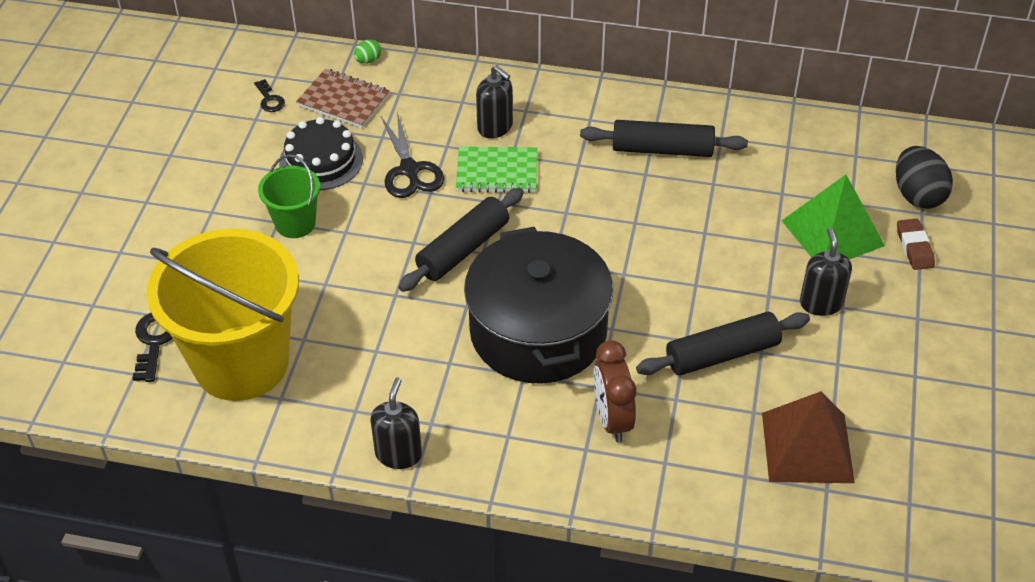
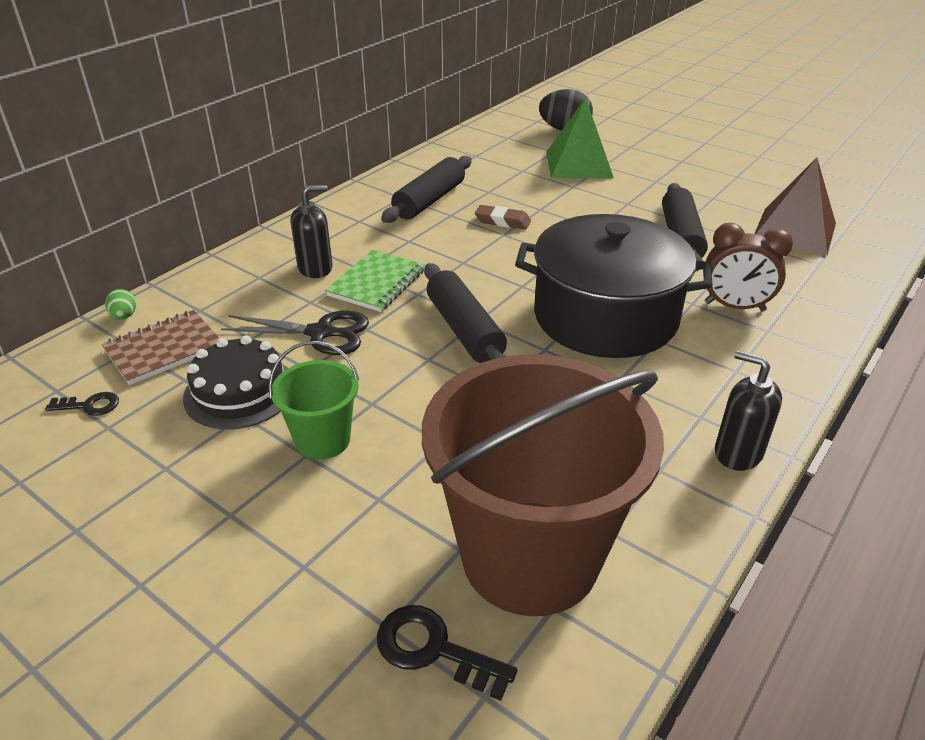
camera: 65 degrees left, 10 degrees down
(241, 363) = (530, 556): yellow bucket -> brown bucket
(821, 303) = (647, 187): black soap dispenser -> none
(914, 247) = (613, 144): brown eraser -> brown eraser (502, 221)

